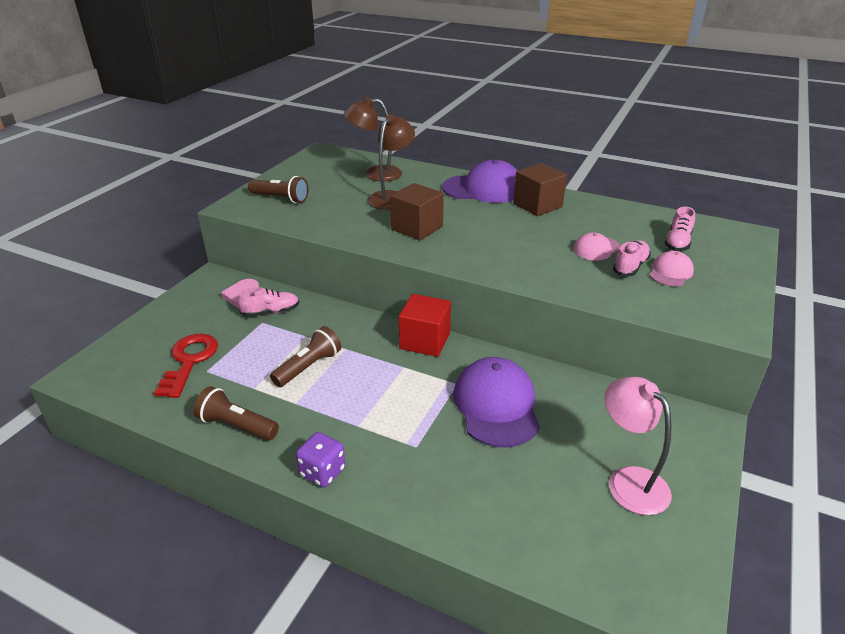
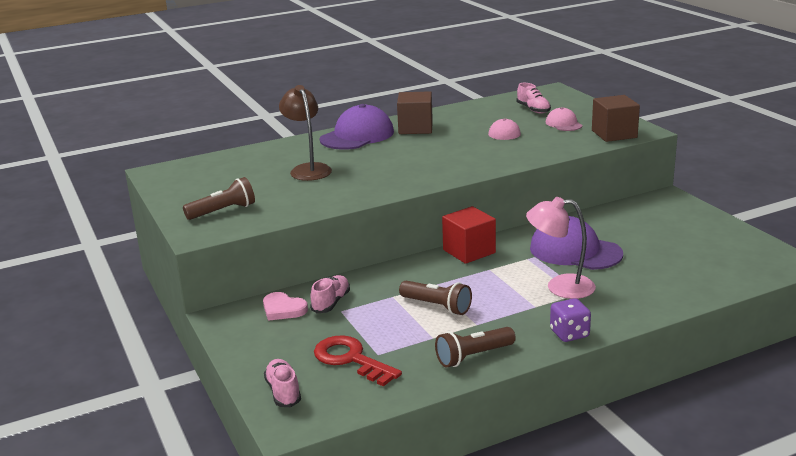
camera: 50 degrees left, 10 degrees down
(308, 367) = (437, 306): brown flashlight -> brown flashlight turned 135 degrees clockwise
(375, 174) = (251, 163): brown lamp -> none
(417, 228) = (377, 175): brown cube -> brown cube (614, 134)
(629, 481) = (688, 237): pink lamp -> pink lamp (560, 287)
(630, 266) = (540, 131): pink shoe -> pink shoe (283, 392)

